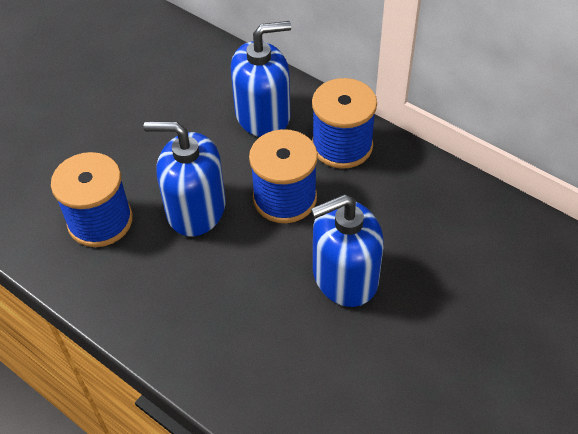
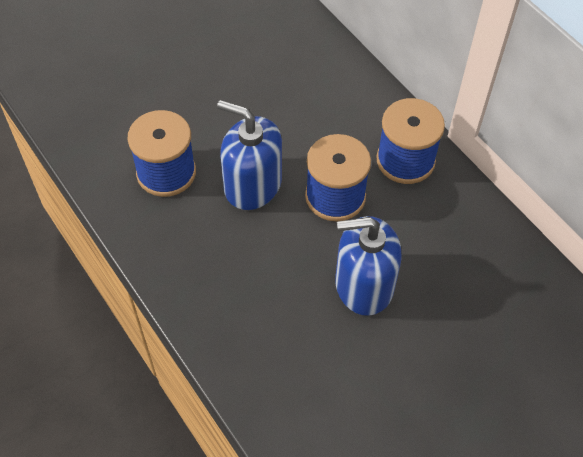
camera: 15 degrees right, 5 degrees up
(263, 115) = (342, 111): blue soap dispenser -> none

